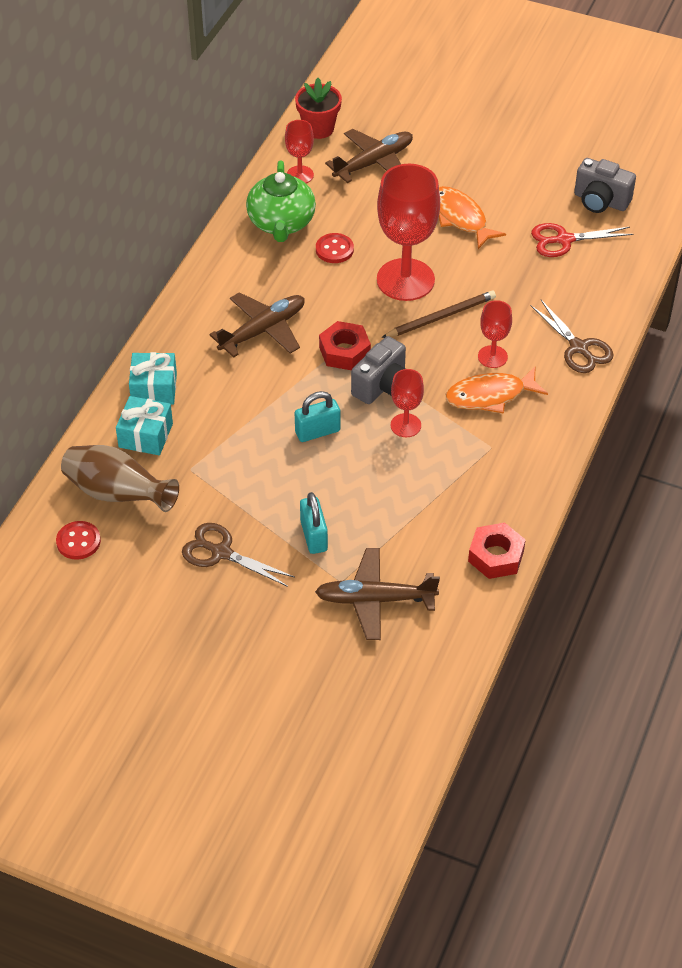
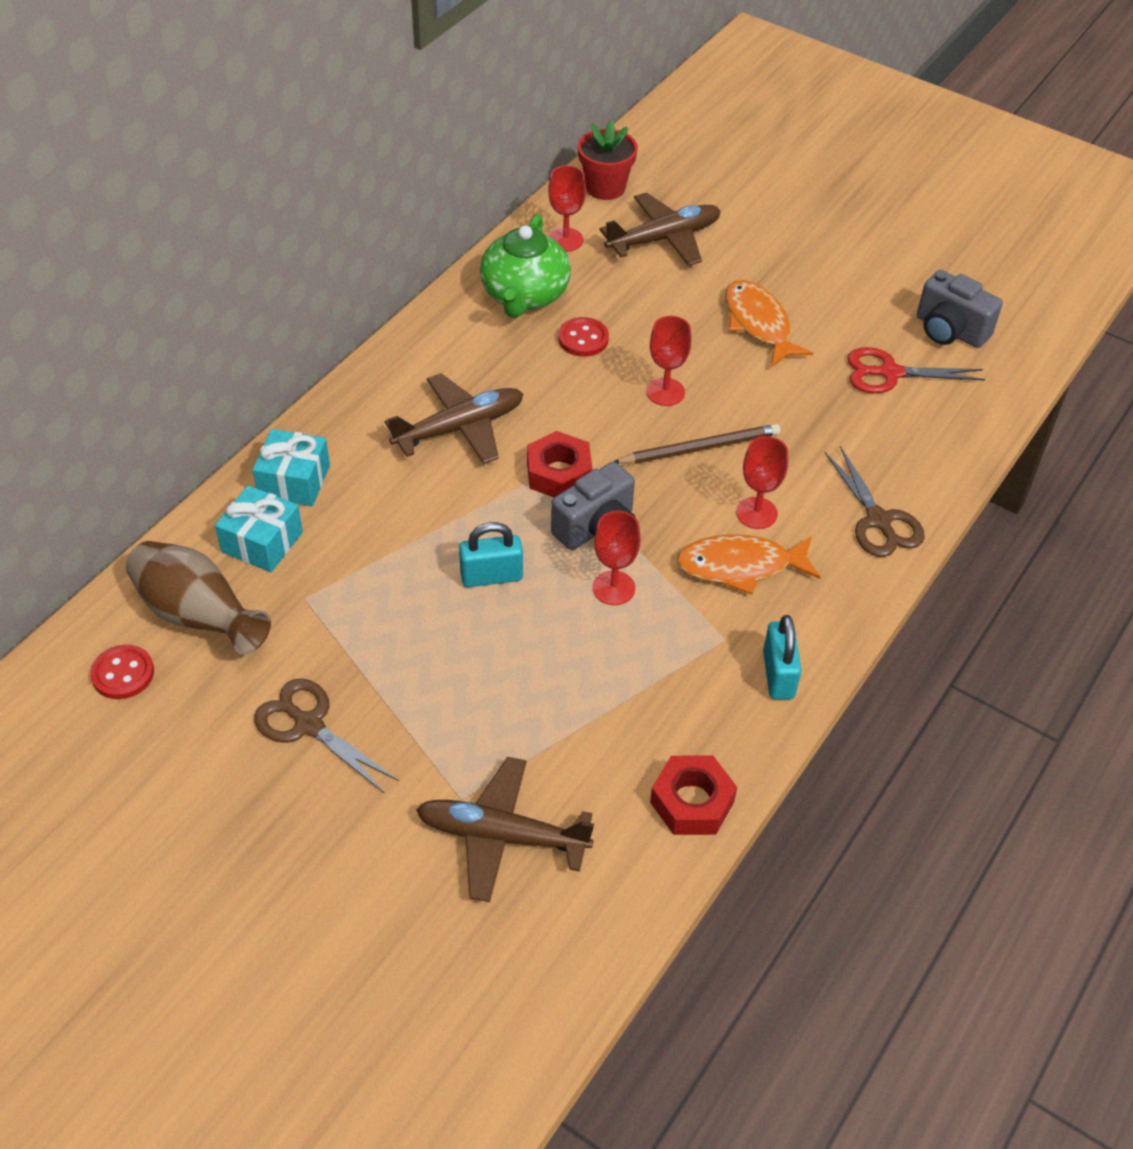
camera: 10 degrees right, 0 degrees up
(313, 536) = (443, 724): turquoise padlock -> turquoise padlock (778, 674)
(405, 280) = (665, 392): red goblet -> red goblet, size x0.50

